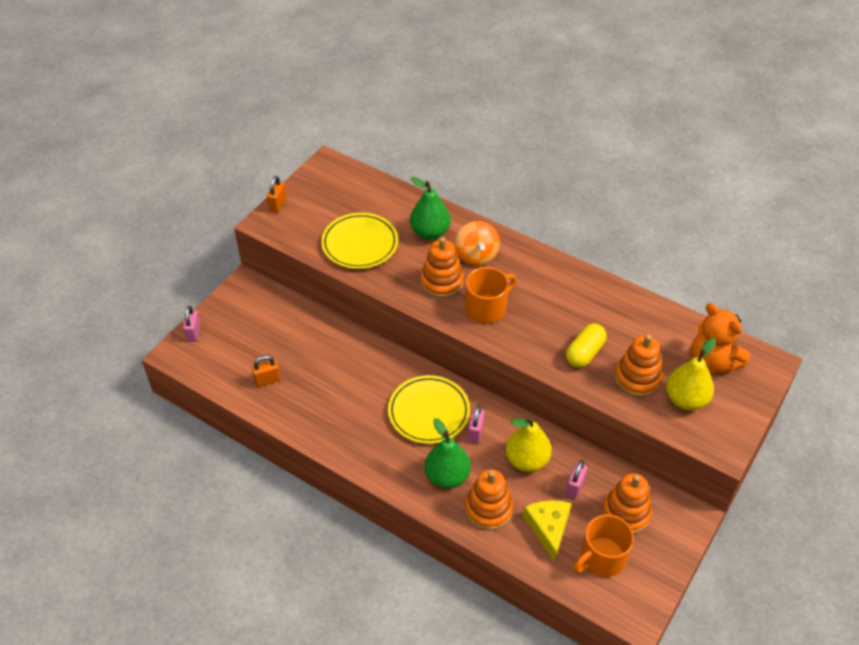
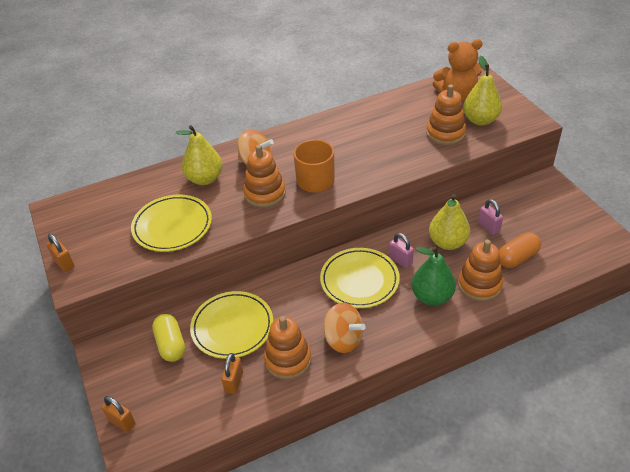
camera: 55 degrees left, 5 degrees down
(194, 333) = (122, 422): pink padlock -> orange padlock
(319, 350) = (232, 327): none -> yellow plate
(354, 432) = (343, 339): none -> orange spinning top
(430, 232) = (205, 179): green pear -> yellow pear
(548, 528) = (517, 258): yellow cheese -> orange capsule
(584, 353) = (402, 148): yellow capsule -> yellow capsule (171, 345)
(602, 557) = (559, 240): orange mug -> none
(626, 513) = (527, 211): orange stacking toy -> orange stacking toy (288, 360)

